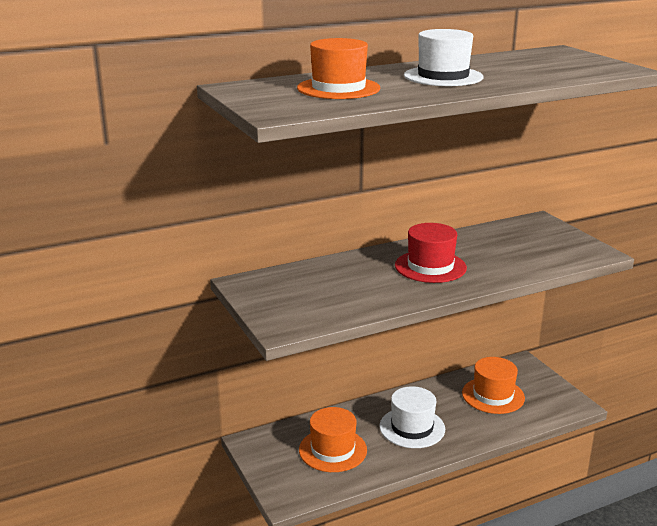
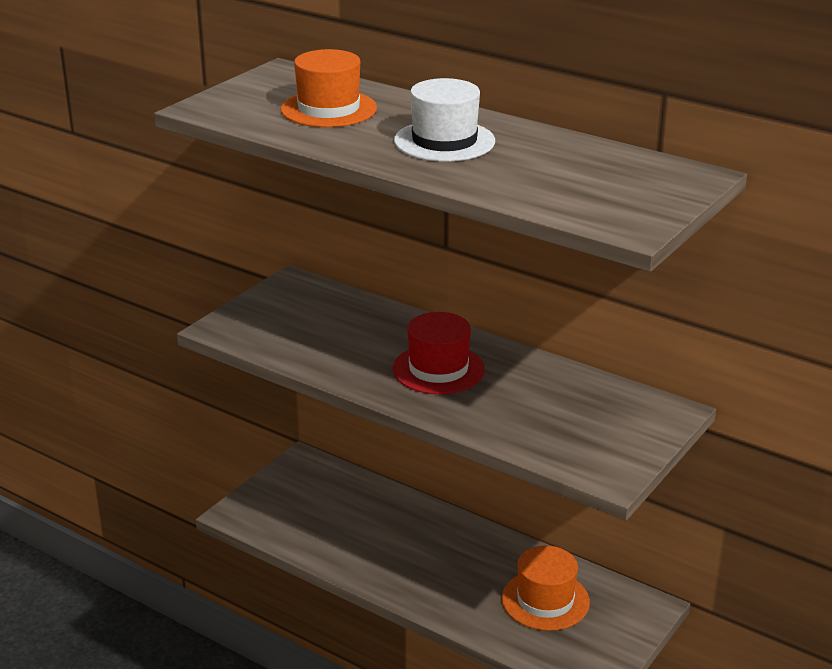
camera: 60 degrees right, 5 degrees up
(333, 450) = (333, 515): orange hat -> none
(412, 427) = (420, 556): white hat -> none

